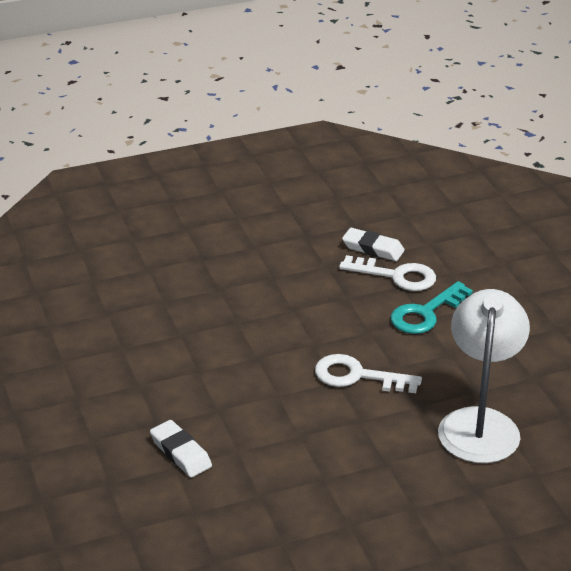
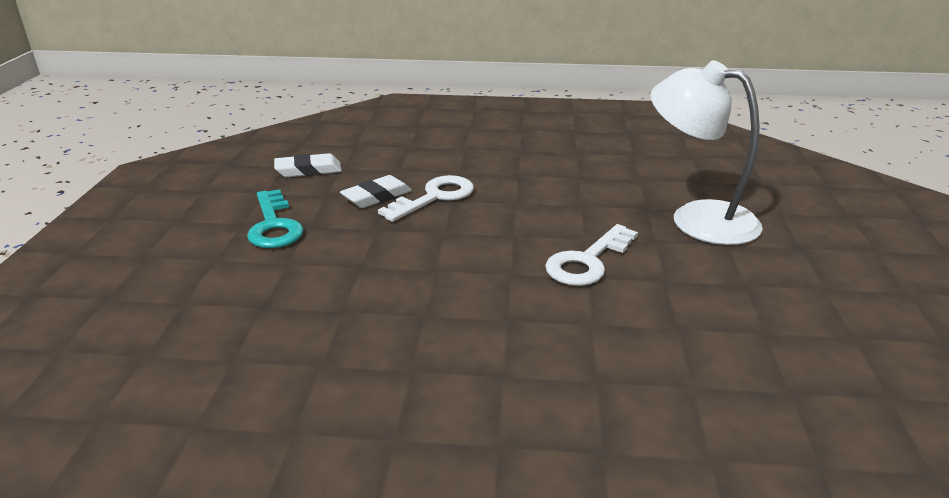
camera: 65 degrees left, 5 degrees down
(180, 453) = (681, 442): white eraser -> white eraser (308, 170)
(426, 313) = (509, 199): turquoise key -> turquoise key (274, 225)

